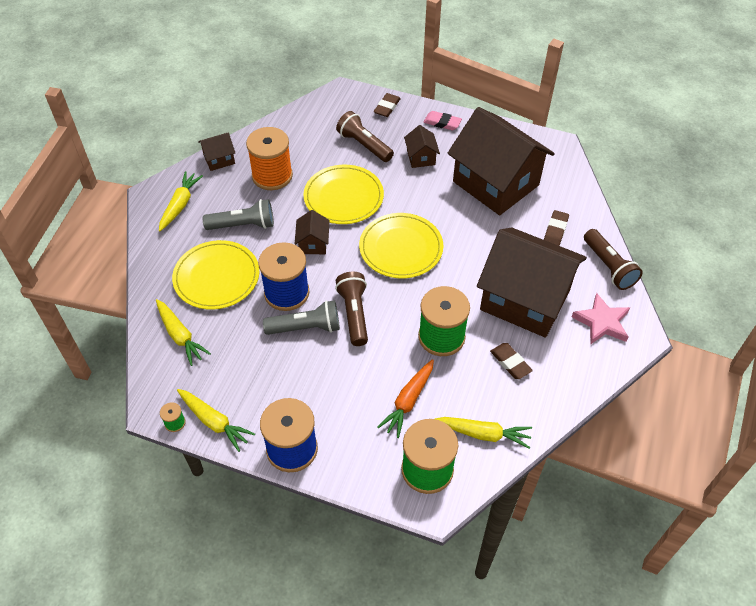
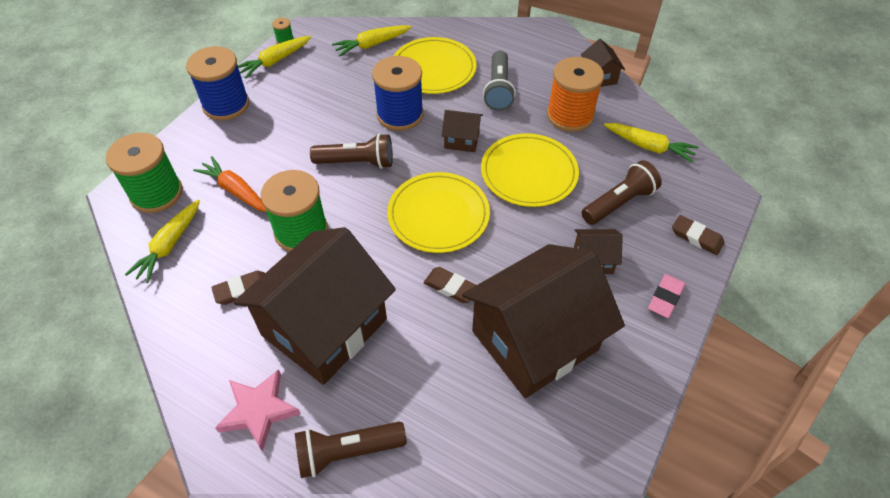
camera: 100 degrees right, 0 degrees up
(180, 205) = (534, 48): yellow carrot -> yellow carrot (649, 147)
(306, 327) = (352, 125): grey flashlight -> none
(555, 230) = (431, 397): brown eraser -> brown eraser (451, 287)

